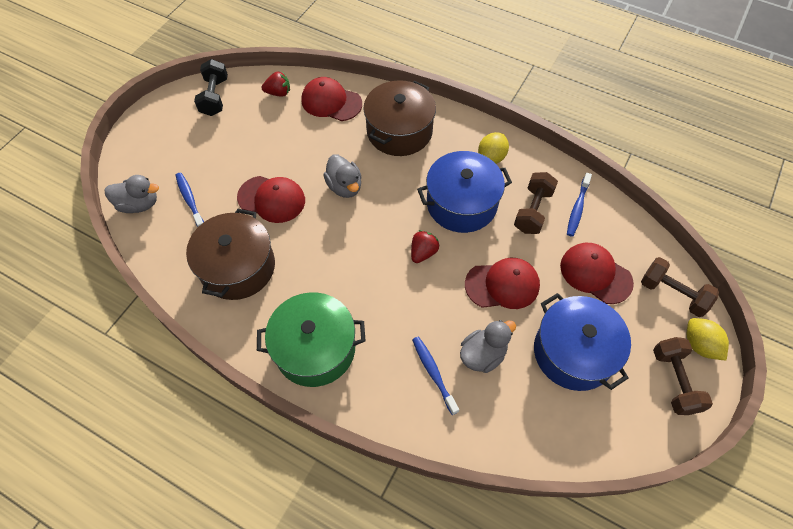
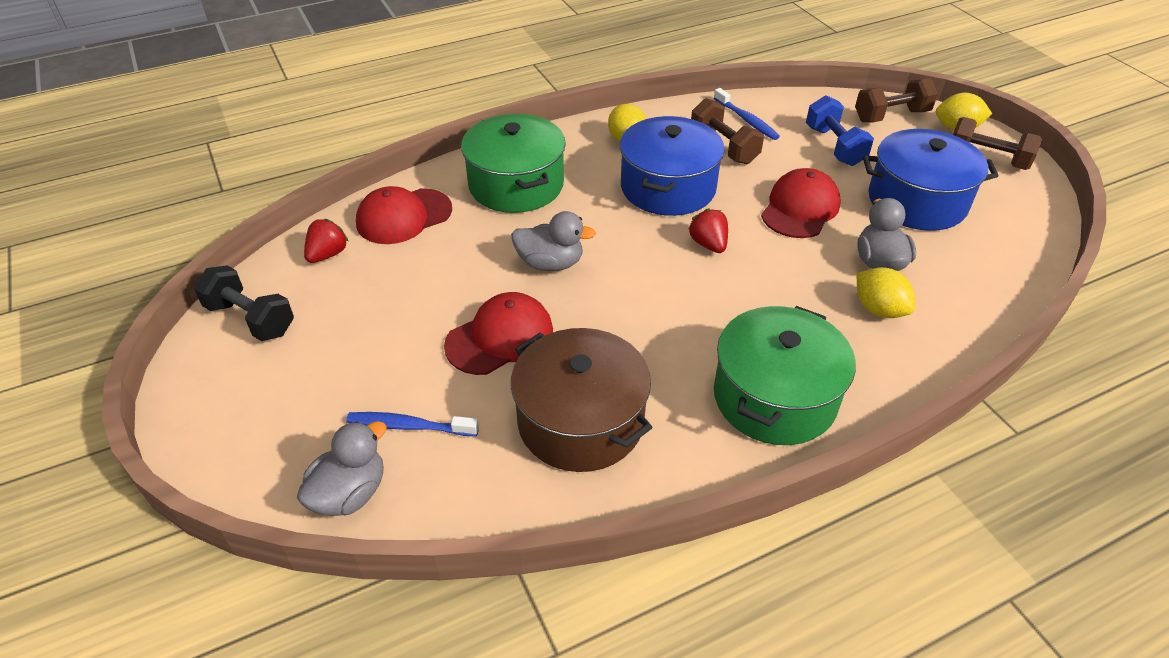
camera: 55 degrees left, 15 degrees down
(399, 131) = (516, 185): brown pot -> green pot
(433, 373) = (879, 309): blue toothbrush -> yellow lemon
(595, 274) = (834, 146): red cap -> blue dumbbell

